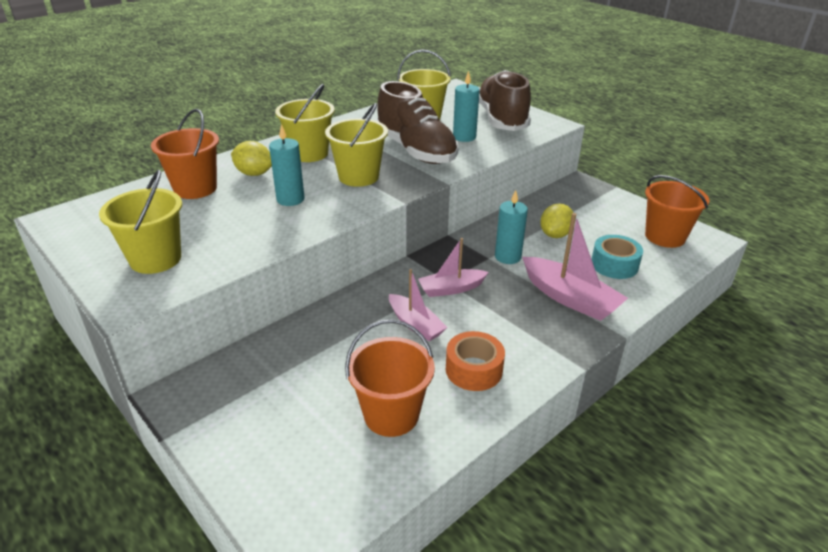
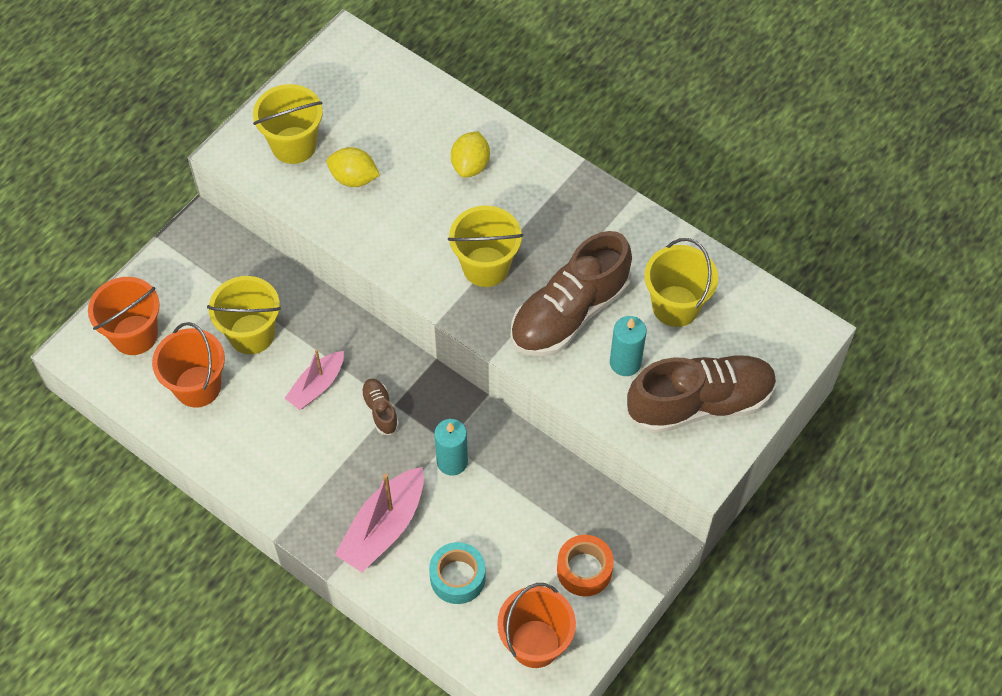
camera: 80 degrees right, 25 degrees up
(195, 188) = (426, 125): orange bucket -> orange bucket (134, 335)
(290, 199) = (421, 216): turquoise candle -> none
(309, 153) = (533, 203): yellow bucket -> yellow bucket (251, 334)
(451, 289) = (380, 410): pink boat -> brown shoe
(474, 370) = (260, 444): orange tape -> orange tape (584, 570)
(555, 234) = (512, 512): yellow lemon -> yellow lemon (354, 178)

